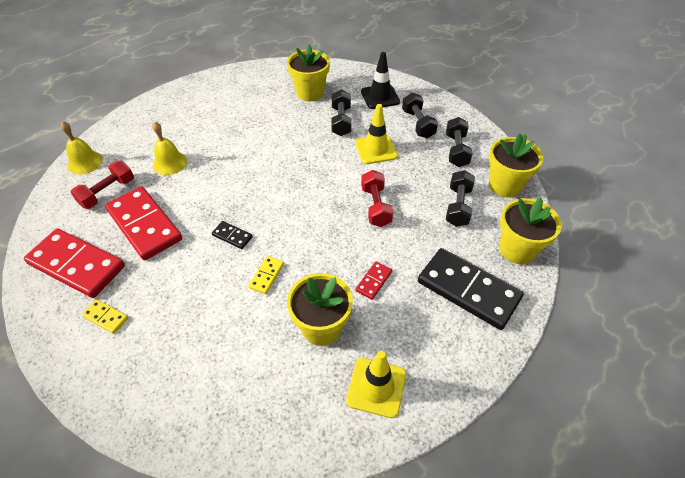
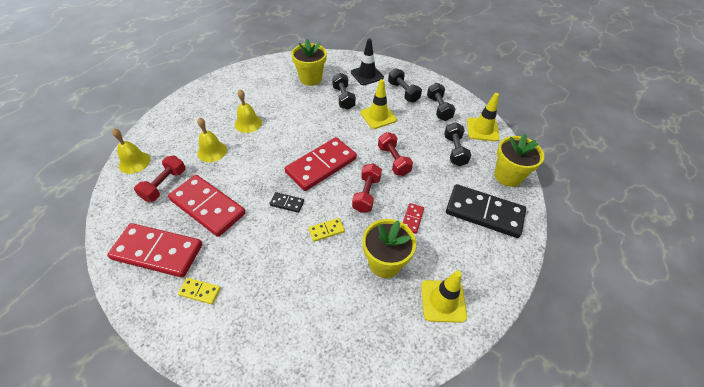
camera: 15 degrees left, 0 degrees up
(220, 136) = (248, 123): none -> yellow bell
(266, 276) = (326, 230): yellow domino -> yellow domino turned 60 degrees clockwise
(287, 199) = (321, 166): none -> red domino
(328, 241) = (366, 194): none -> red dumbbell
(505, 185) = (482, 129): yellow flower pot -> yellow traffic cone

